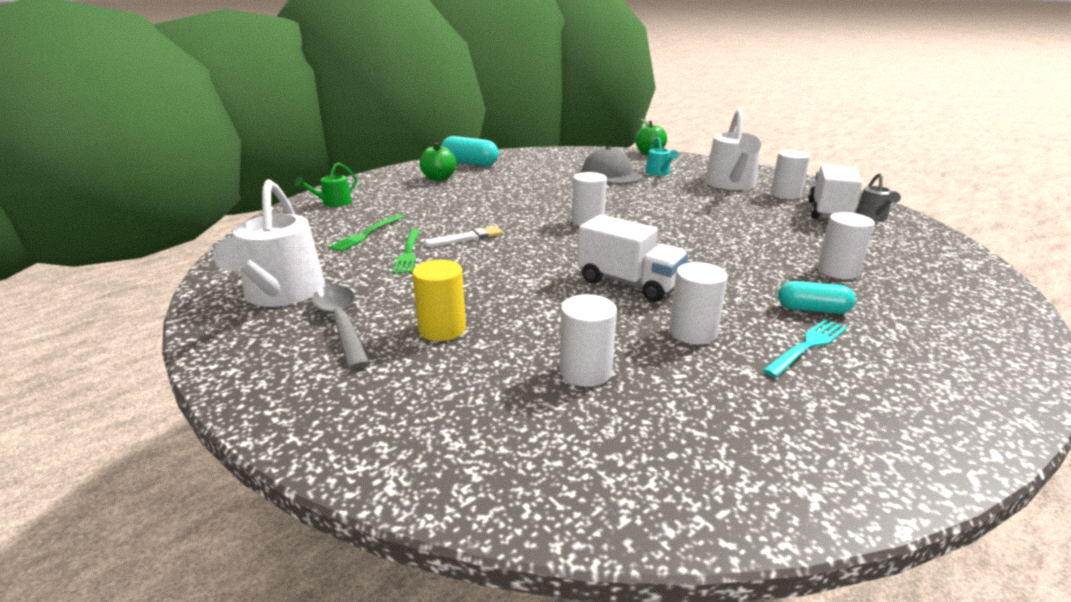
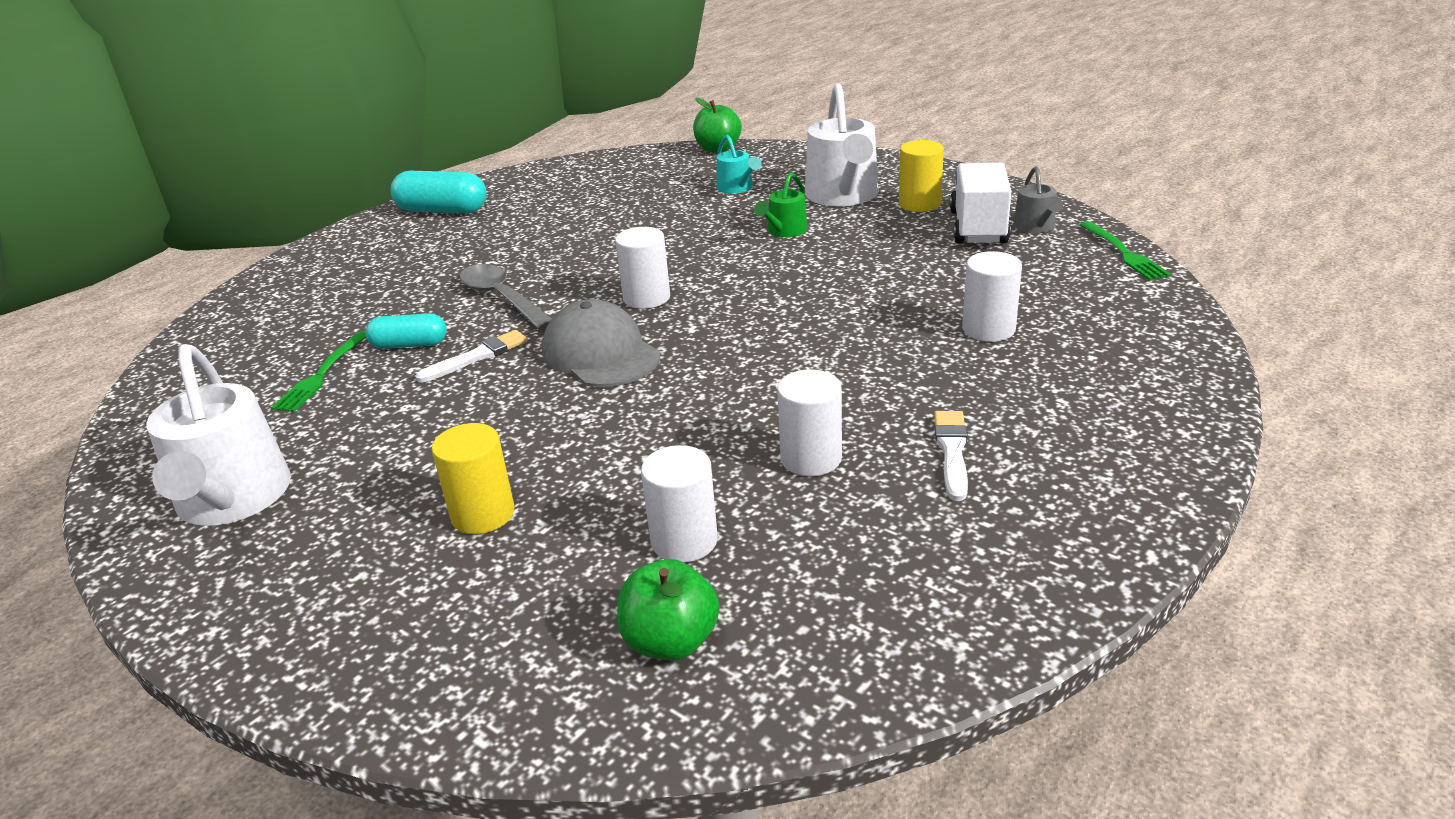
camera: 10 degrees left, 5 degrees up
(333, 203) = (247, 324): green watering can -> green watering can (784, 231)
(341, 324) = (339, 532): grey spoon -> grey spoon (502, 298)
(408, 253) = (397, 398): green fork -> green fork (1125, 253)
(439, 178) = (401, 249): green apple -> green apple (671, 641)
(611, 174) = (667, 201): grey cap -> grey cap (600, 353)
(629, 283) = (720, 396): white truck -> none
(785, 194) = (919, 204): white cylinder -> yellow cylinder
(808, 345) = (952, 452): turquoise fork -> white brush
(812, 309) = (957, 397): turquoise capsule -> turquoise capsule (409, 345)

